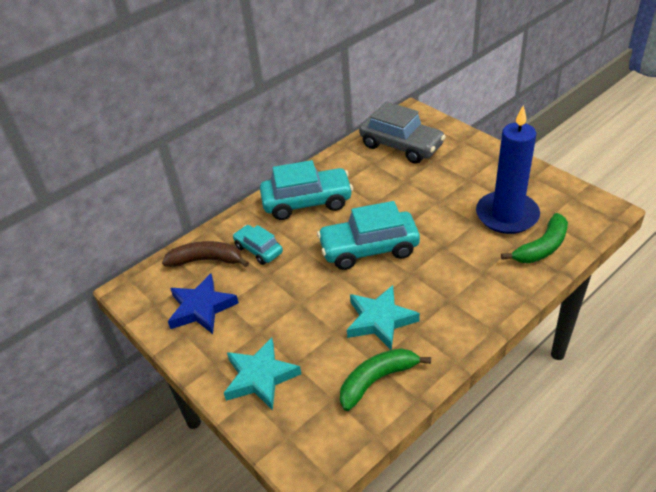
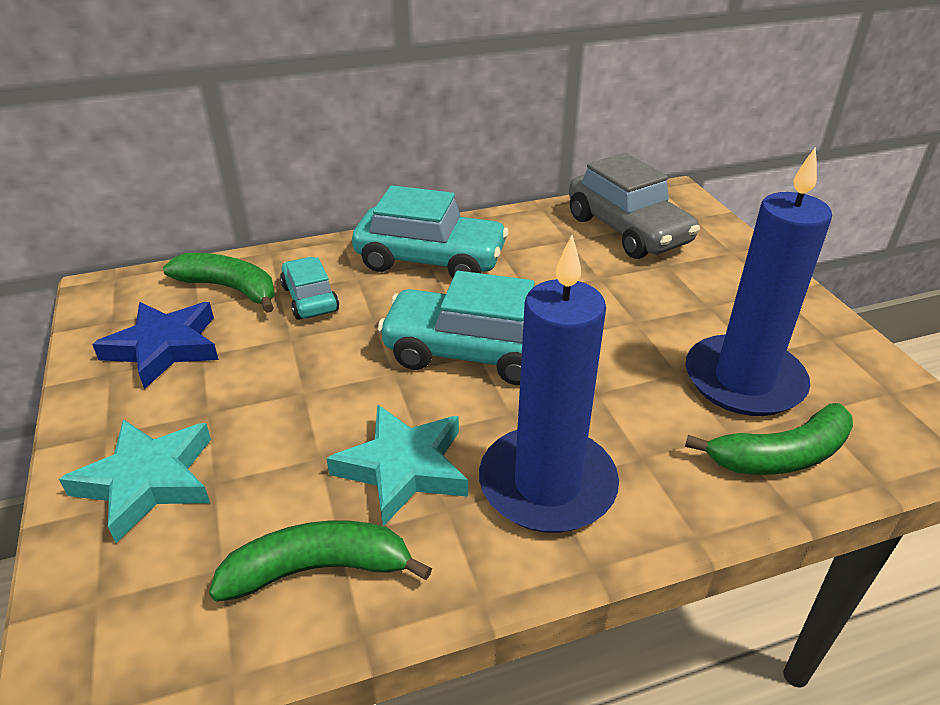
camera: 20 degrees right, 5 degrees down
(206, 260) = (230, 289): brown banana -> green banana
(450, 301) = (547, 484): none -> blue candle

